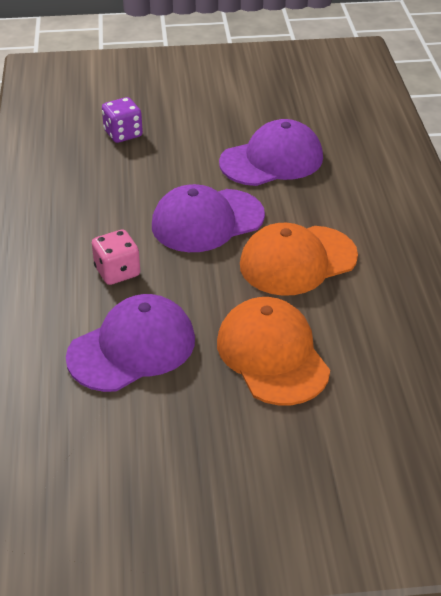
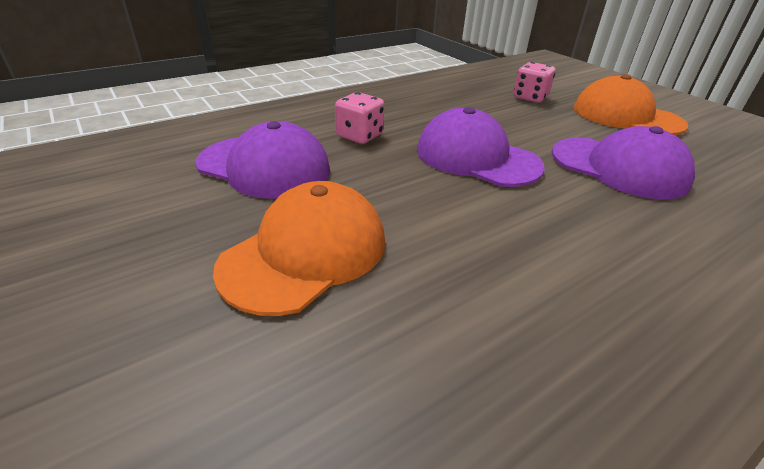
camera: 60 degrees right, 5 degrees down
(123, 134) = (530, 97): purple dice -> pink dice
(297, 261) = (485, 227): orange cap -> orange cap (626, 116)

